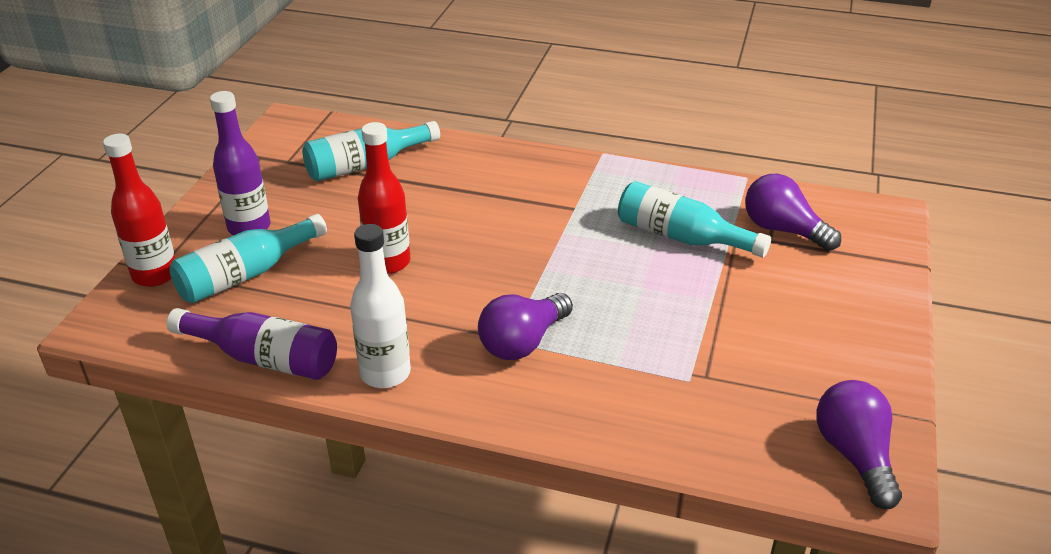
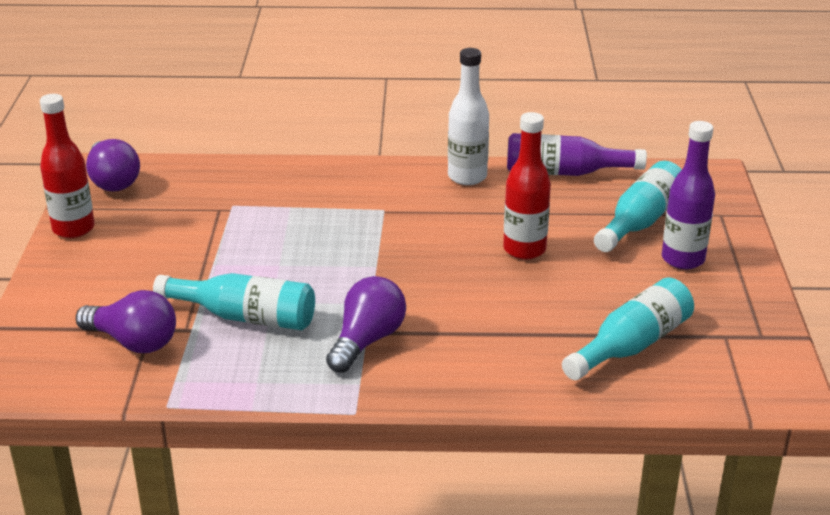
camera: 165 degrees right, 5 degrees down
(155, 275) = (716, 210): red bottle -> red bottle (73, 229)
(523, 342) = (372, 209): purple light bulb -> purple light bulb (367, 341)

